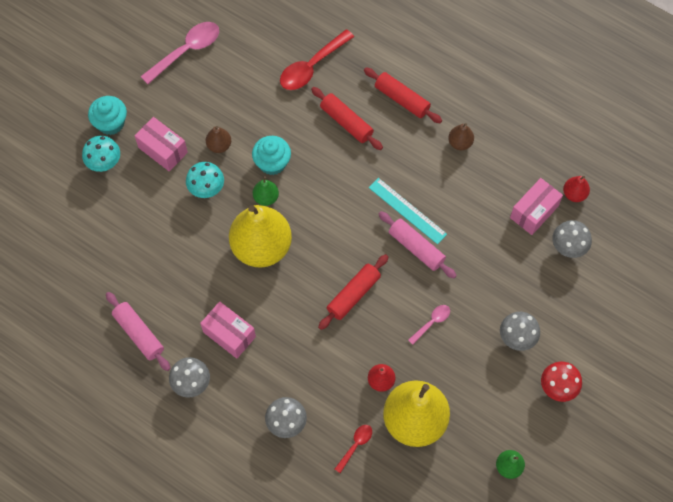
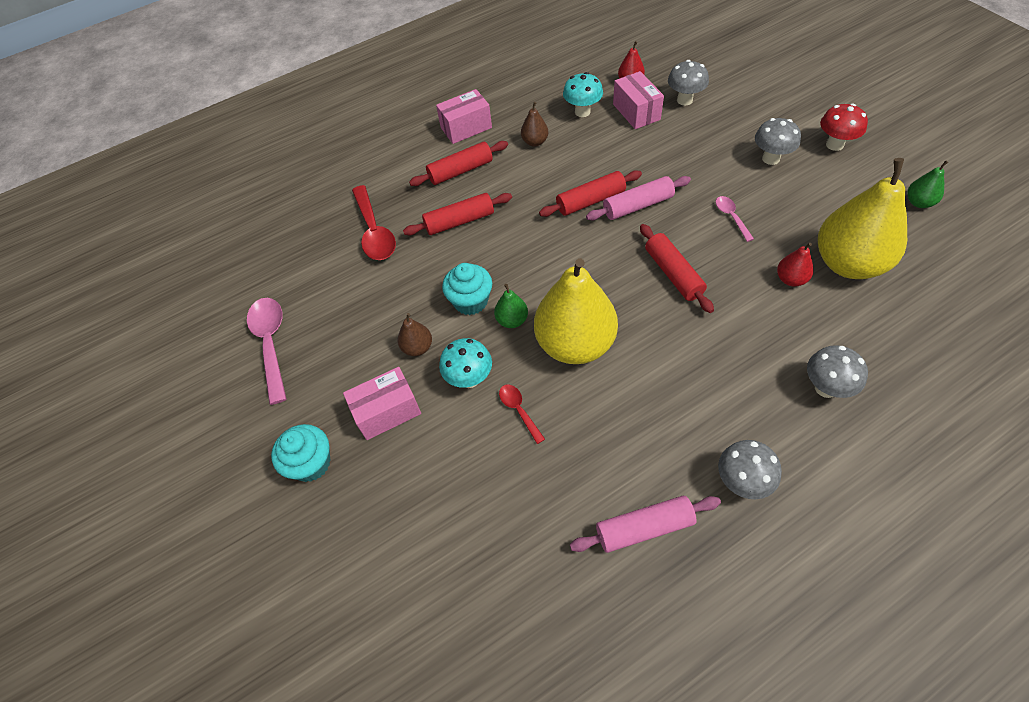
camera: 60 degrees left, 10 degrees down
(105, 164) = (365, 490): turquoise mushroom -> turquoise mushroom (582, 112)
(229, 334) = (682, 414): pink box -> pink box (466, 128)
(355, 445) = (870, 326): red spoon -> red spoon (519, 410)
(407, 210) = (590, 201): turquoise ruler -> red rolling pin

